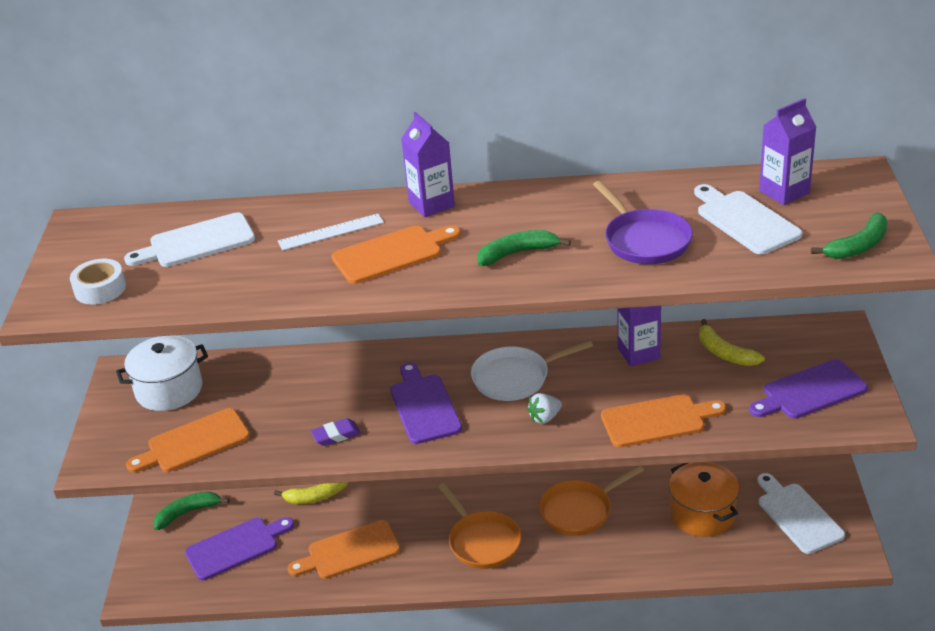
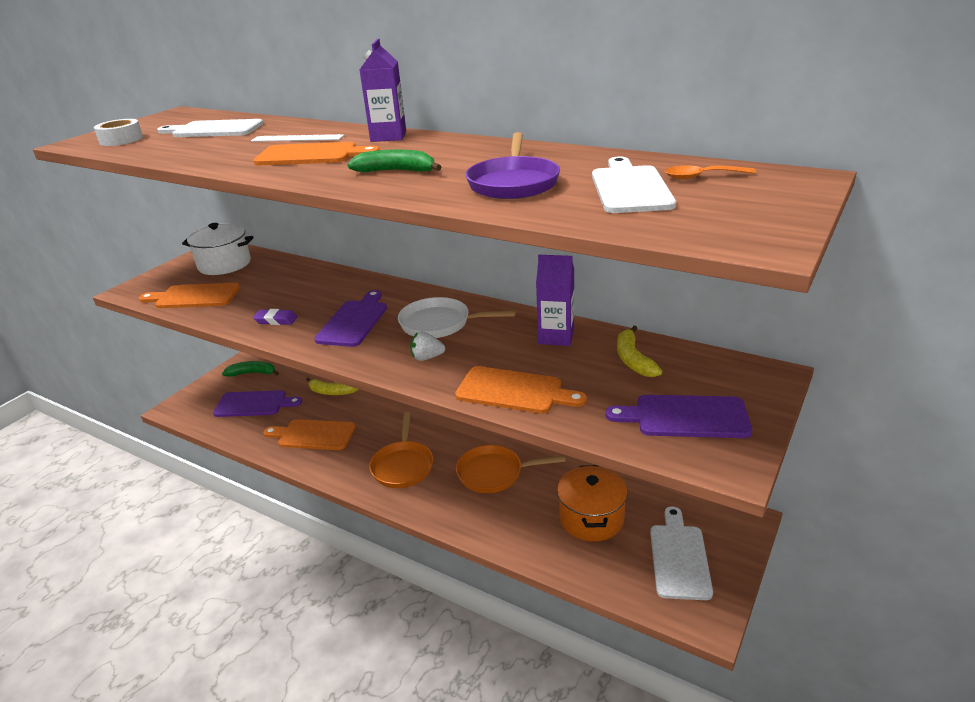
camera: 30 degrees right, 5 degrees down
(784, 192) = (701, 177): purple carton -> orange spoon
(858, 246) = (728, 227): green banana -> none

